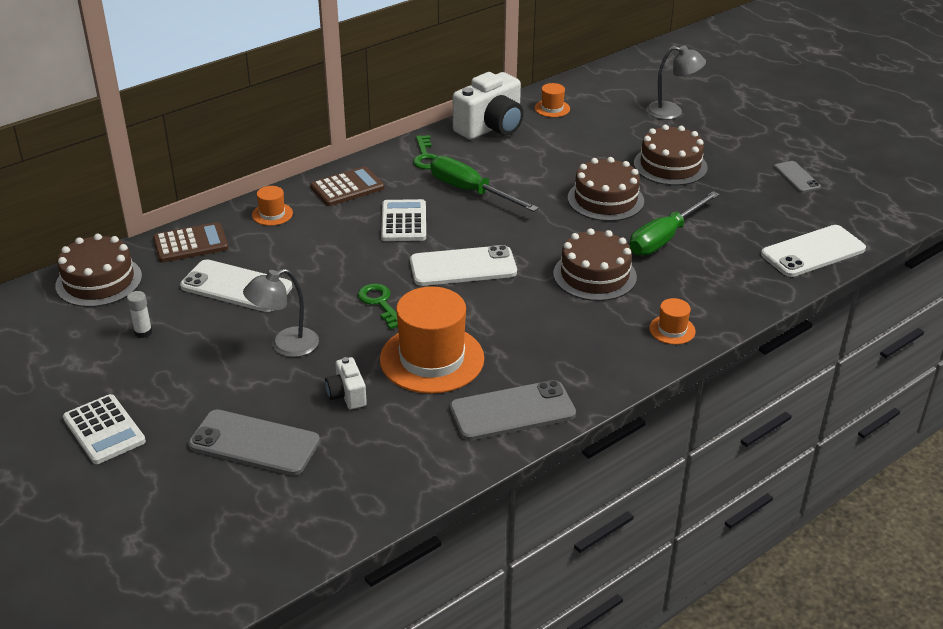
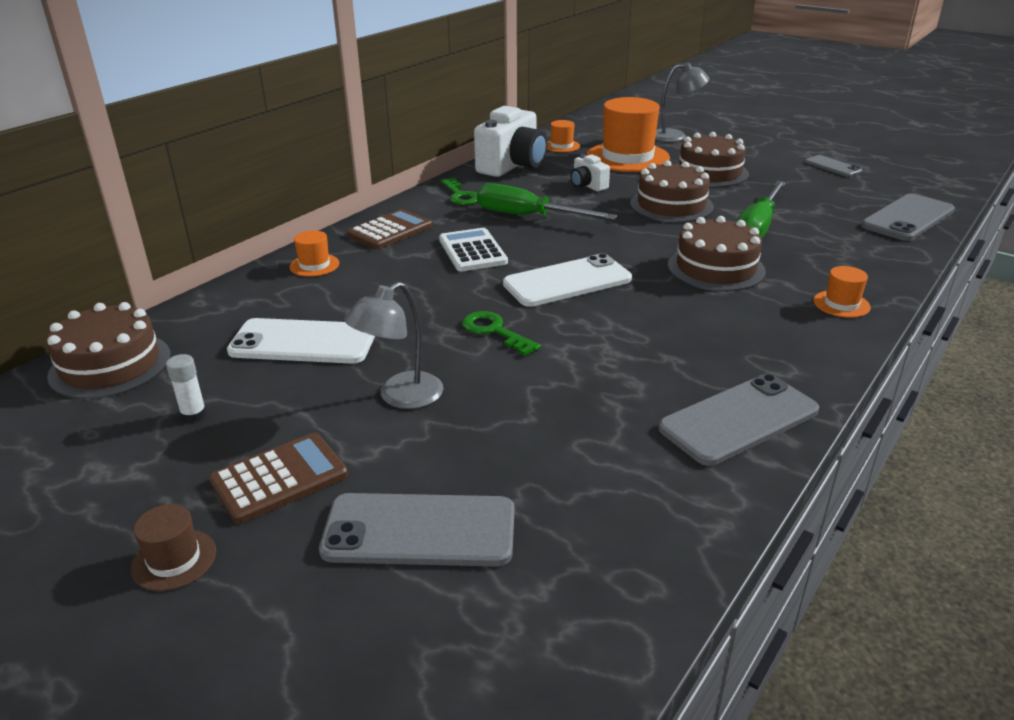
camera: 15 degrees left, 5 degrees down
(104, 430) = (174, 560): white calculator -> brown hat
(190, 244) = (224, 307): brown calculator -> brown calculator (279, 478)
(347, 395) = (516, 440): white camera -> white camera (587, 186)
(432, 359) = (597, 379): orange hat -> orange hat (627, 157)
(813, 252) = (908, 218): white phone -> grey phone

